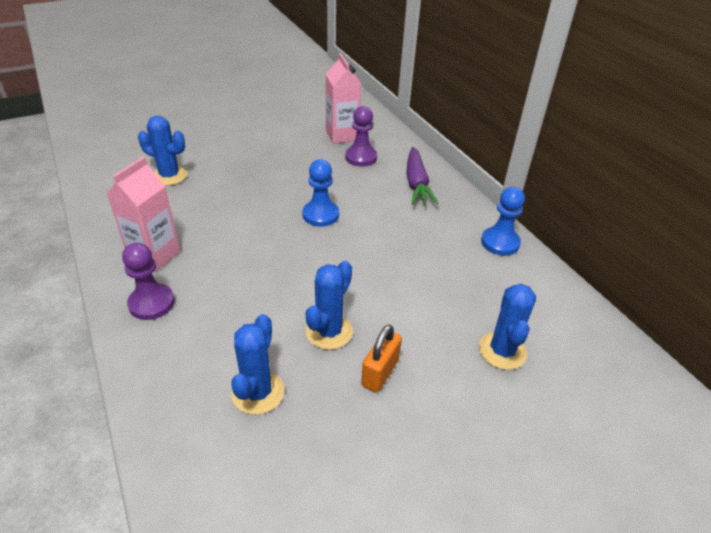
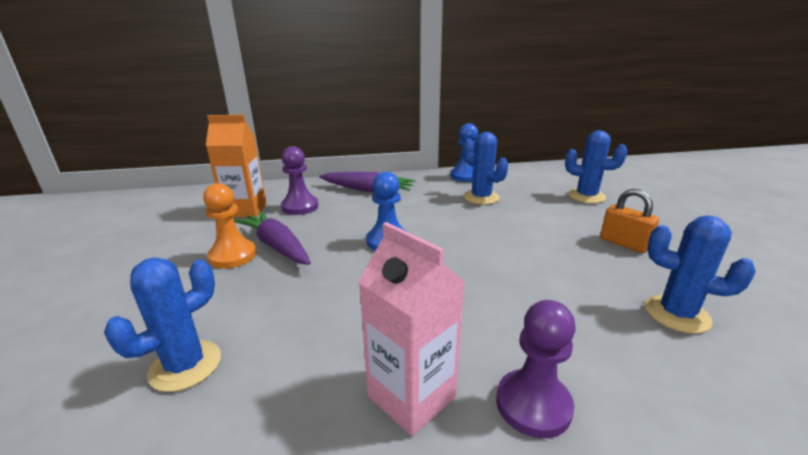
camera: 70 degrees left, 15 degrees down
(274, 153) = (233, 256): none -> orange pawn
(293, 166) = (277, 246): none -> purple carrot
(329, 332) = (576, 261): blue cactus -> blue cactus (481, 197)
(342, 135) = (245, 210): pink carton -> orange carton

